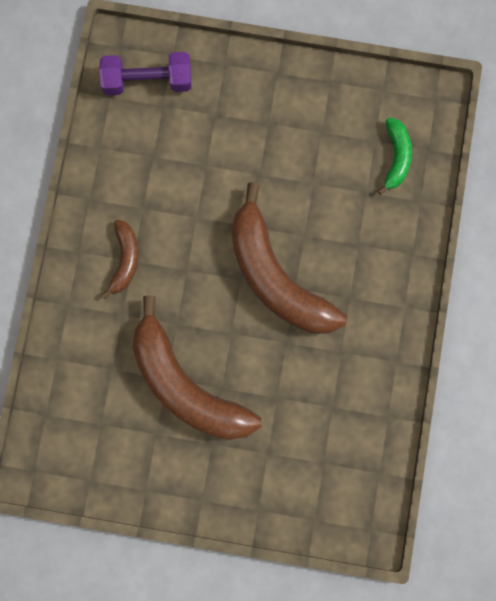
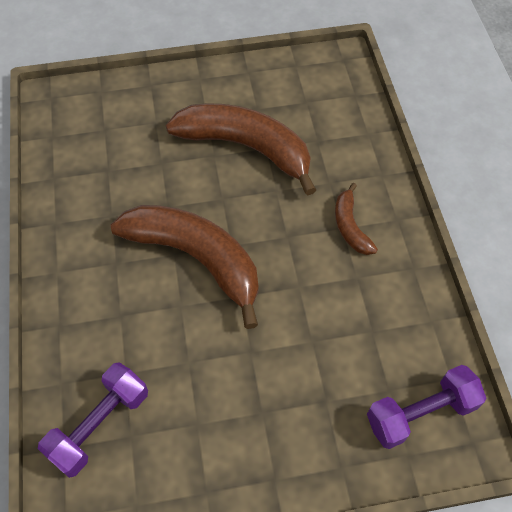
camera: 160 degrees right, 20 degrees down
(396, 157) = (99, 425): green banana -> purple dumbbell

